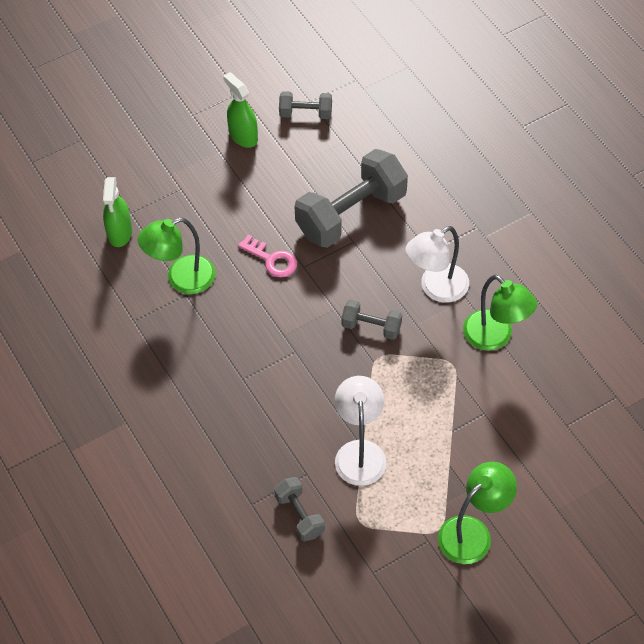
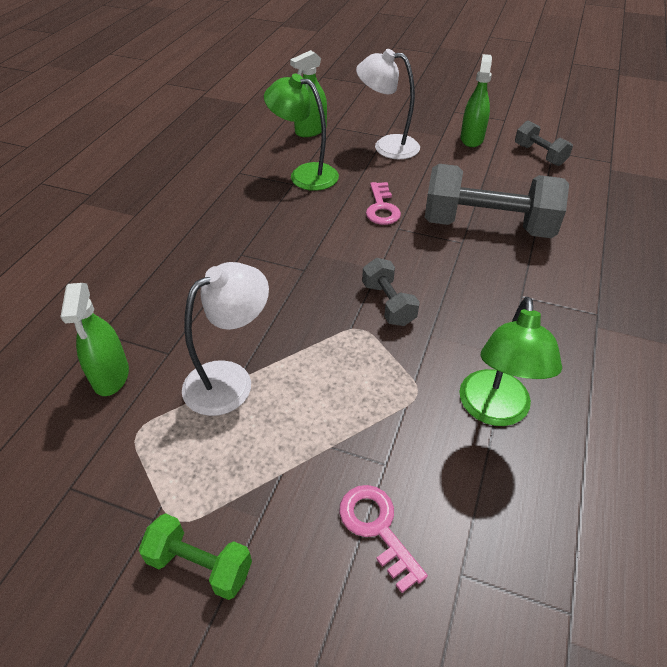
camera: 50 degrees right, 10 degrees down
(299, 515) = (111, 376): grey dumbbell -> green spray bottle
(436, 288) = (489, 325): white lamp -> white lamp (387, 146)
(473, 532) = (200, 565): green lamp -> green dumbbell
(516, 443) = (377, 528): none -> pink key

